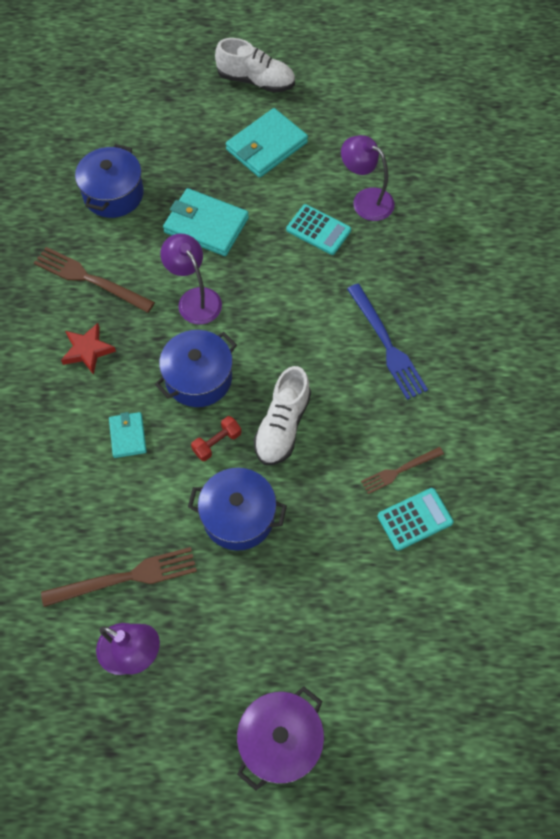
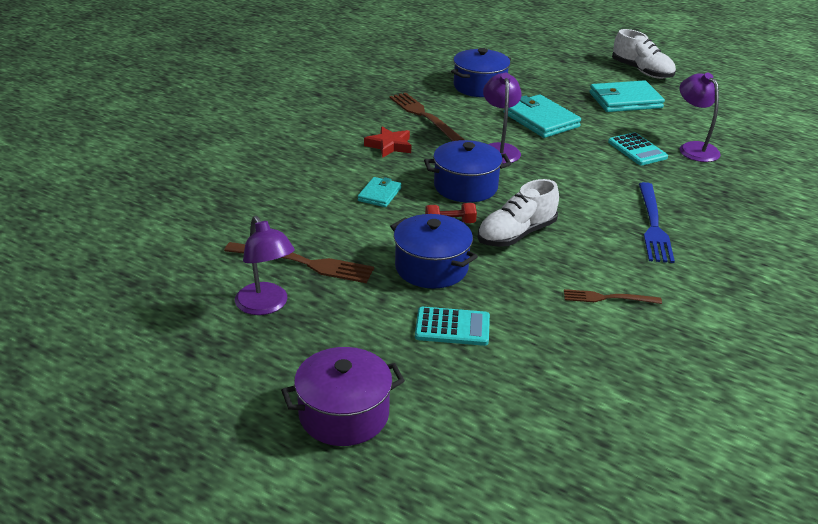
camera: 30 degrees right, 30 degrees down
(415, 519) = (599, 332): turquoise calculator -> turquoise calculator (452, 327)

